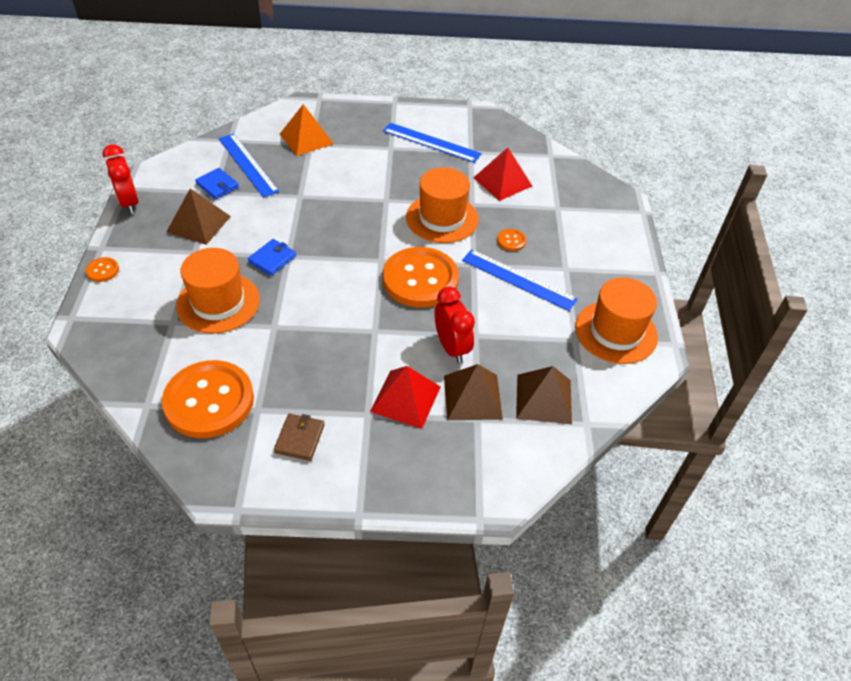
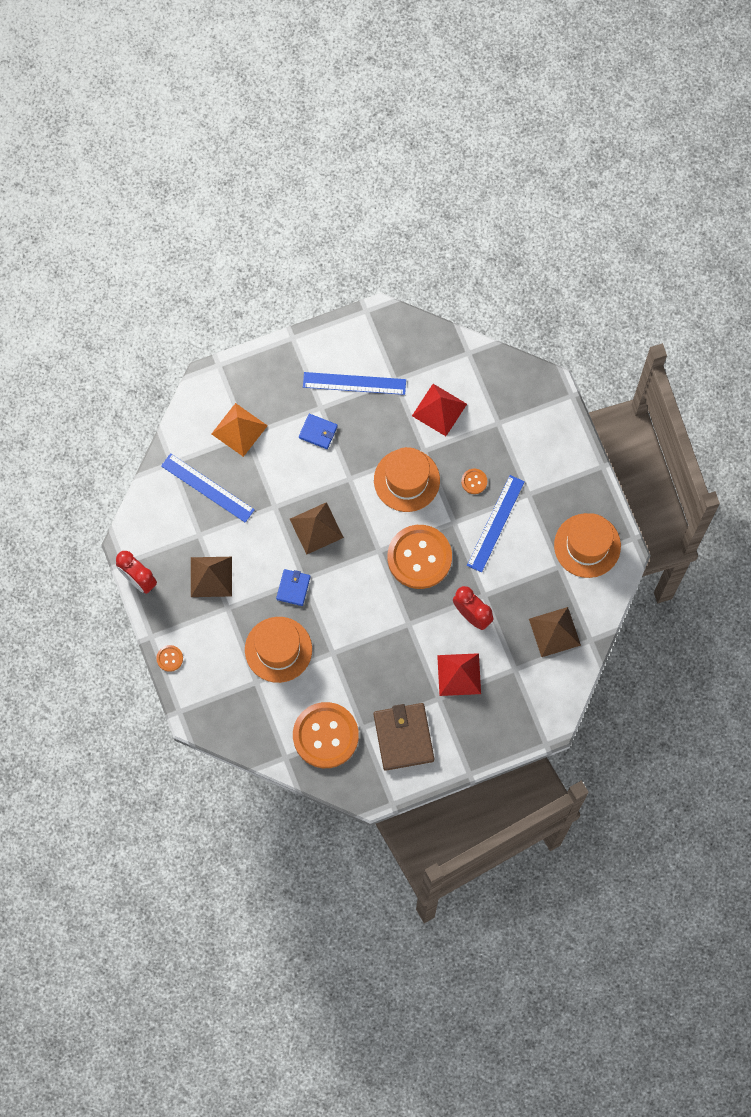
camera: 20 degrees left, 25 degrees up
(217, 185) = (198, 526): blue wallet -> blue wallet (318, 432)
(299, 438) = (403, 737): brown wallet -> brown wallet, size x1.83
(472, 397) = (504, 652): brown pyramid -> brown pyramid (316, 528)
(518, 279) = (495, 523): blue ruler -> blue ruler turned 75 degrees counterclockwise

